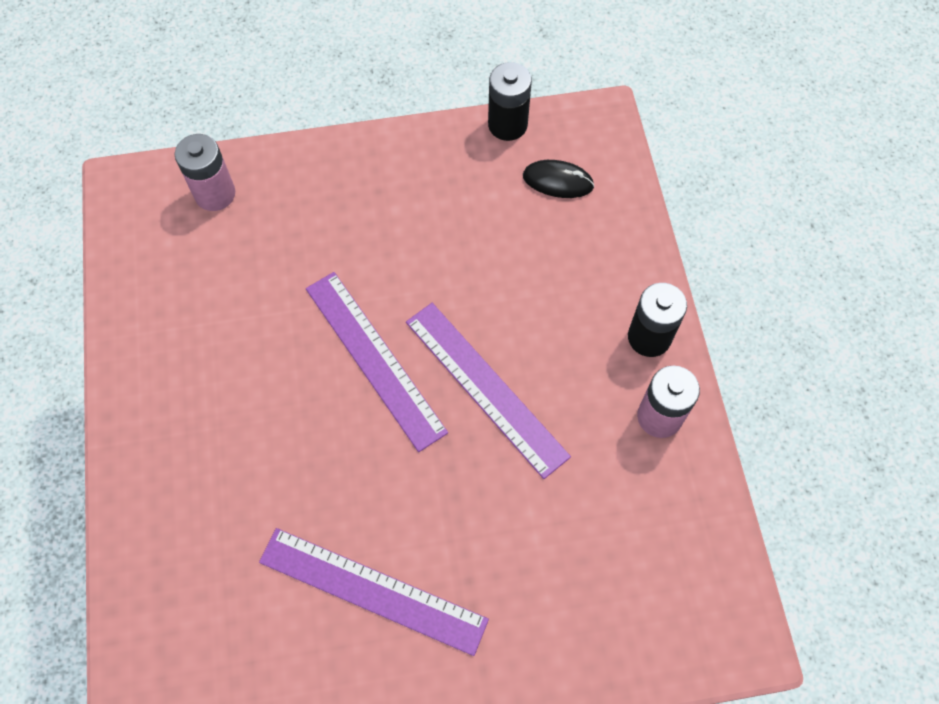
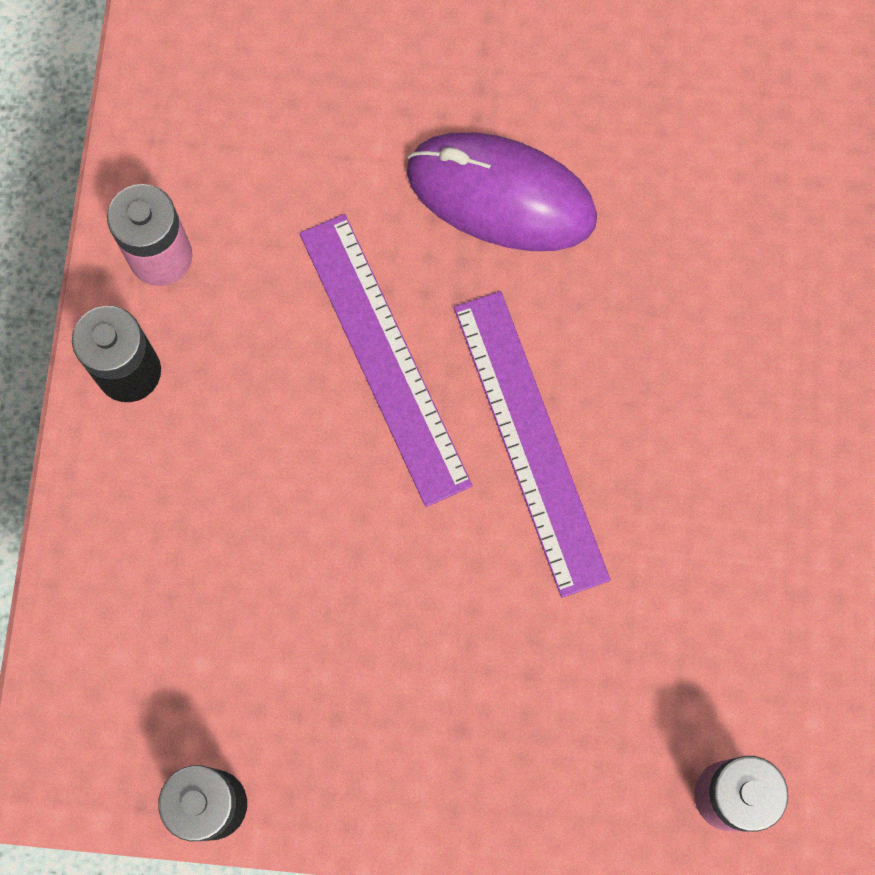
camera: 165 degrees left, 10 degrees up
(373, 590) = (599, 136): purple ruler -> none
(435, 523) = (501, 195): none -> purple mouse
(558, 181) = (167, 669): black mouse -> none

